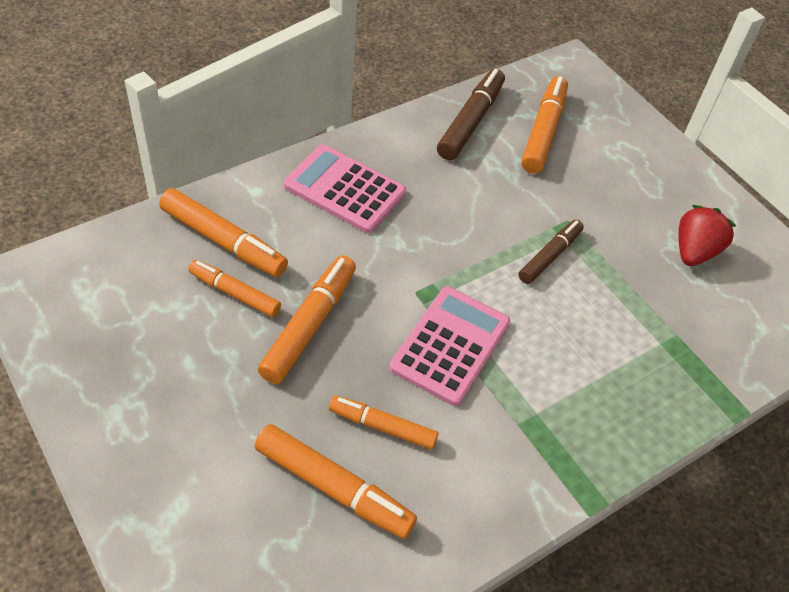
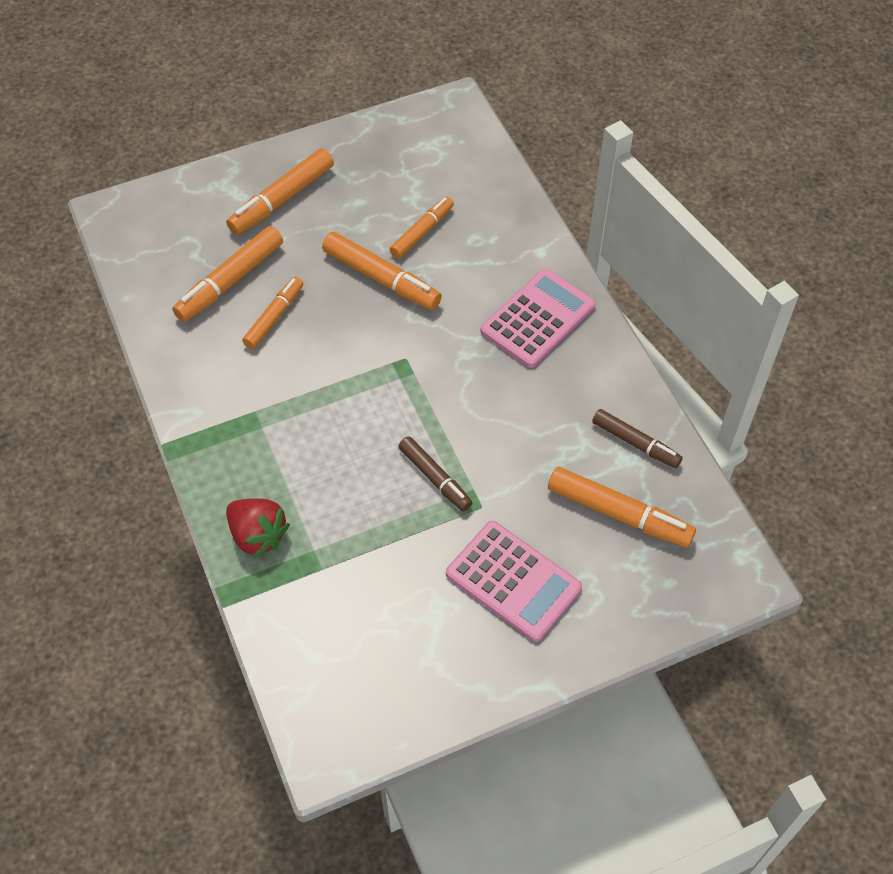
camera: 105 degrees right, 5 degrees up
(223, 241) = (480, 227): orange marker -> orange marker (282, 199)
(450, 345) = (343, 376): pink calculator -> pink calculator (513, 581)
(470, 121) = (635, 443): brown marker -> brown marker, size x0.66
(694, 251) = (425, 622): red strawberry -> red strawberry (258, 535)

